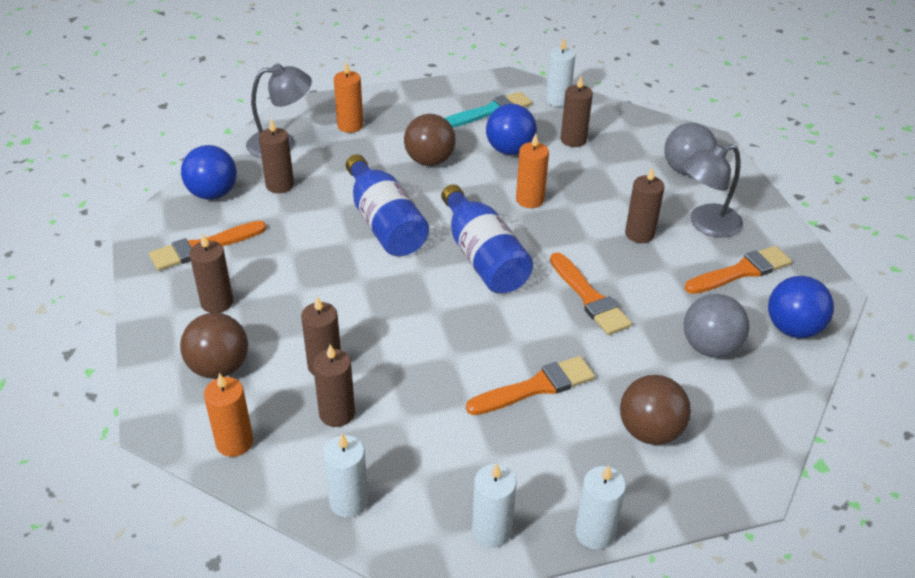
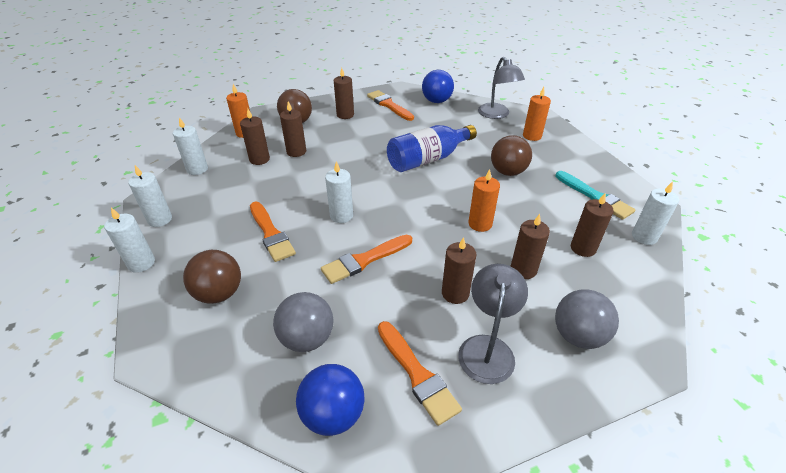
camera: 85 degrees right, 0 degrees up
(280, 185) = (453, 119): brown candle -> brown candle (523, 270)
(483, 257) = (402, 203): blue bottle -> none
(503, 315) = (341, 216): none -> white candle
(510, 150) = (544, 210): blue ball -> none
(706, 224) = (487, 348): grey lamp -> grey lamp turned 45 degrees clockwise

